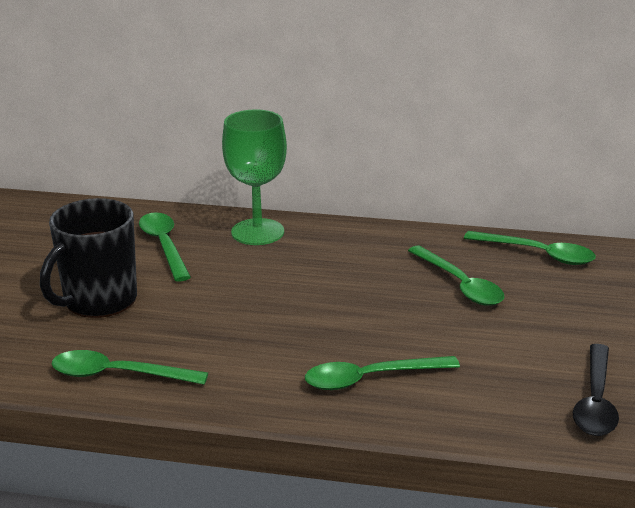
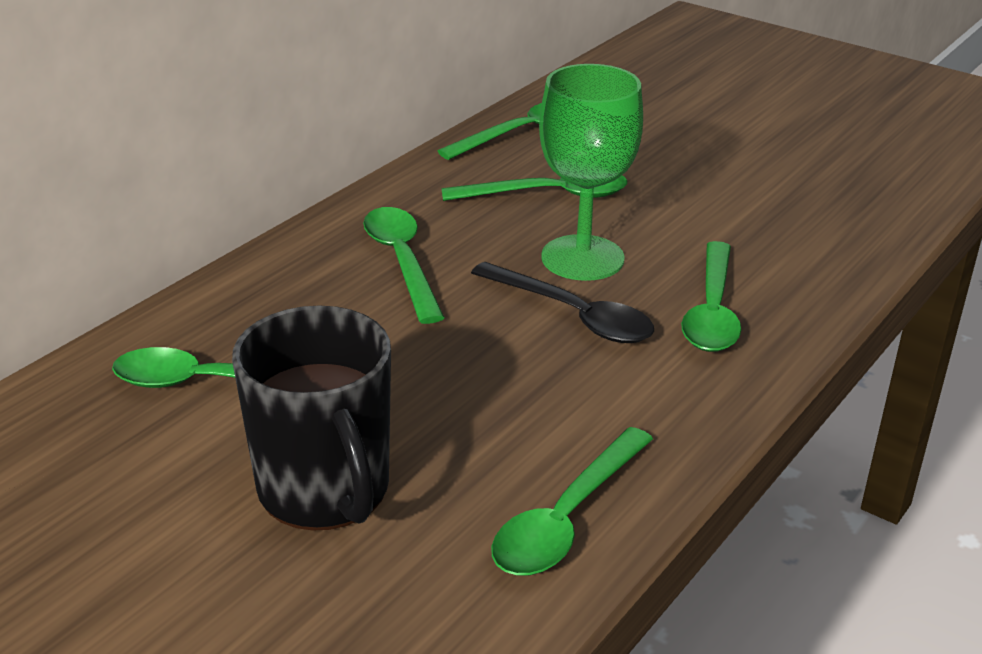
camera: 65 degrees left, 5 degrees up
(257, 232) = (265, 292): green goblet -> green goblet (582, 258)
(326, 260) = (402, 261): none -> green spoon
(595, 401) = (833, 198): black spoon -> black spoon (572, 315)

